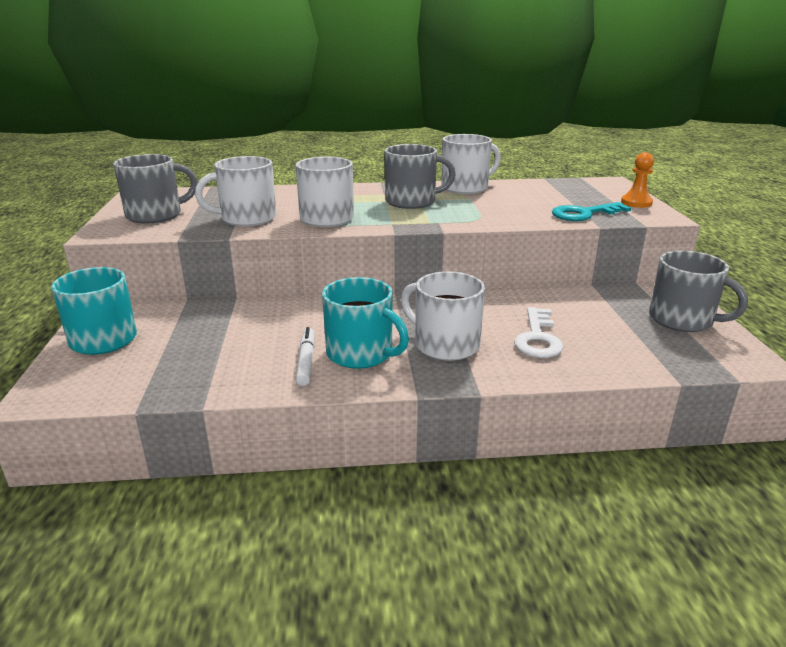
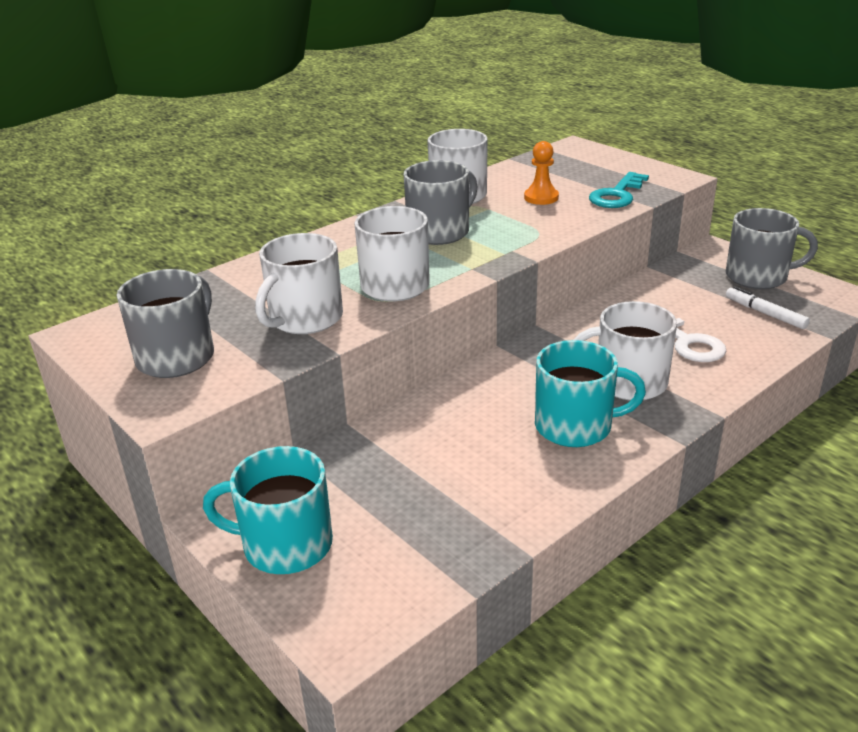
camera: 35 degrees left, 5 degrees up
(306, 361) = (541, 458): white marker -> white marker (765, 313)
(636, 203) = (636, 167): orange pawn -> orange pawn (541, 197)

